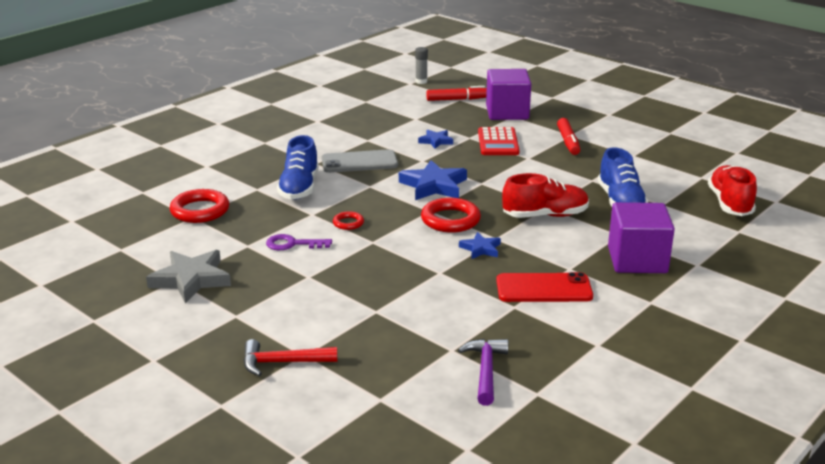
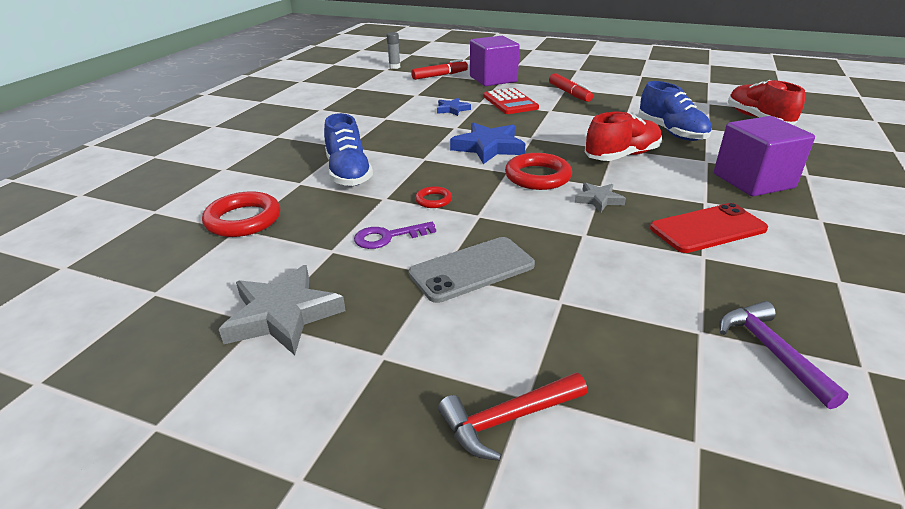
camera: 20 degrees left, 5 degrees up
(359, 162) = (394, 138): grey phone -> grey phone (472, 269)
(481, 249) = (598, 200): blue star -> grey star

